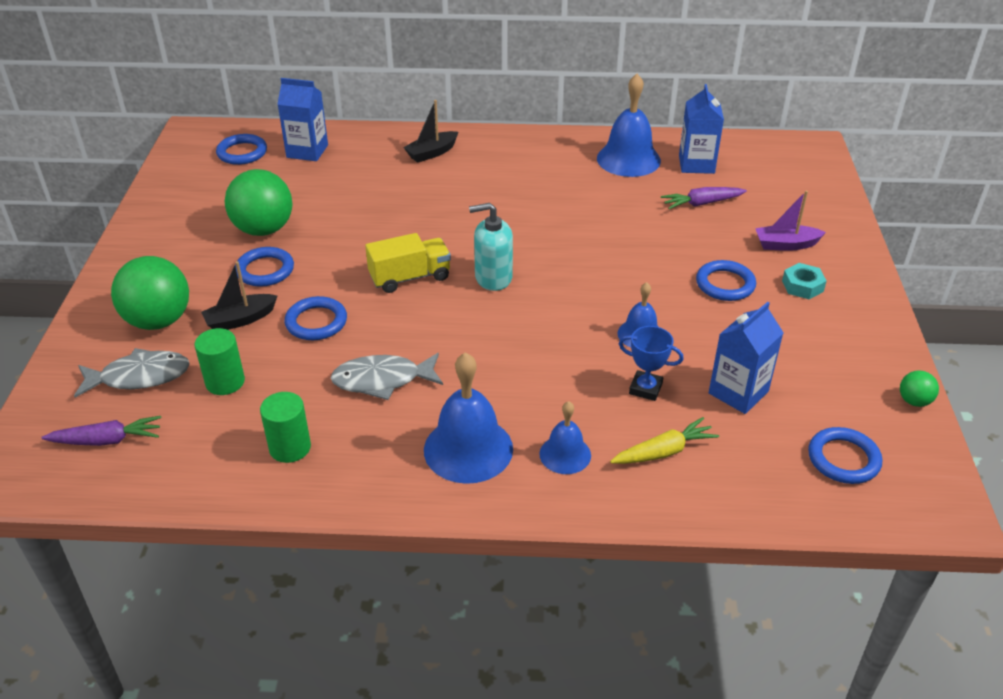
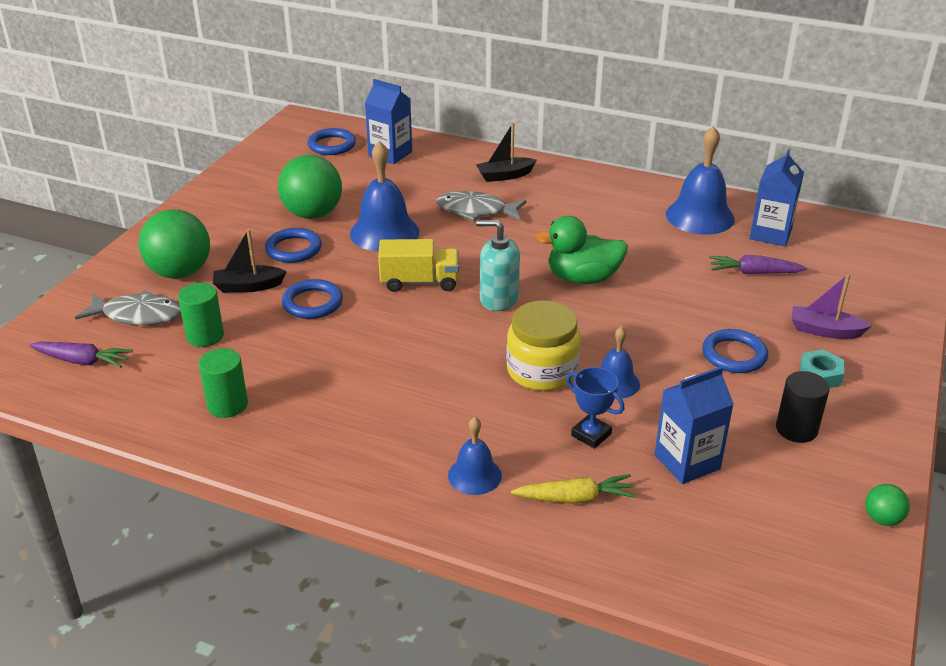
camera: 20 degrees right, 5 degrees down
(382, 380) = (342, 367): grey fish -> grey fish (476, 211)
(468, 449) = (385, 446): blue bell -> blue bell (384, 232)
(558, 240) = (582, 278): none -> green duck
(570, 338) = (542, 371): none -> yellow jar
(809, 339) = (796, 429): none -> black cylinder
(843, 459) = (765, 556): blue ring -> none

